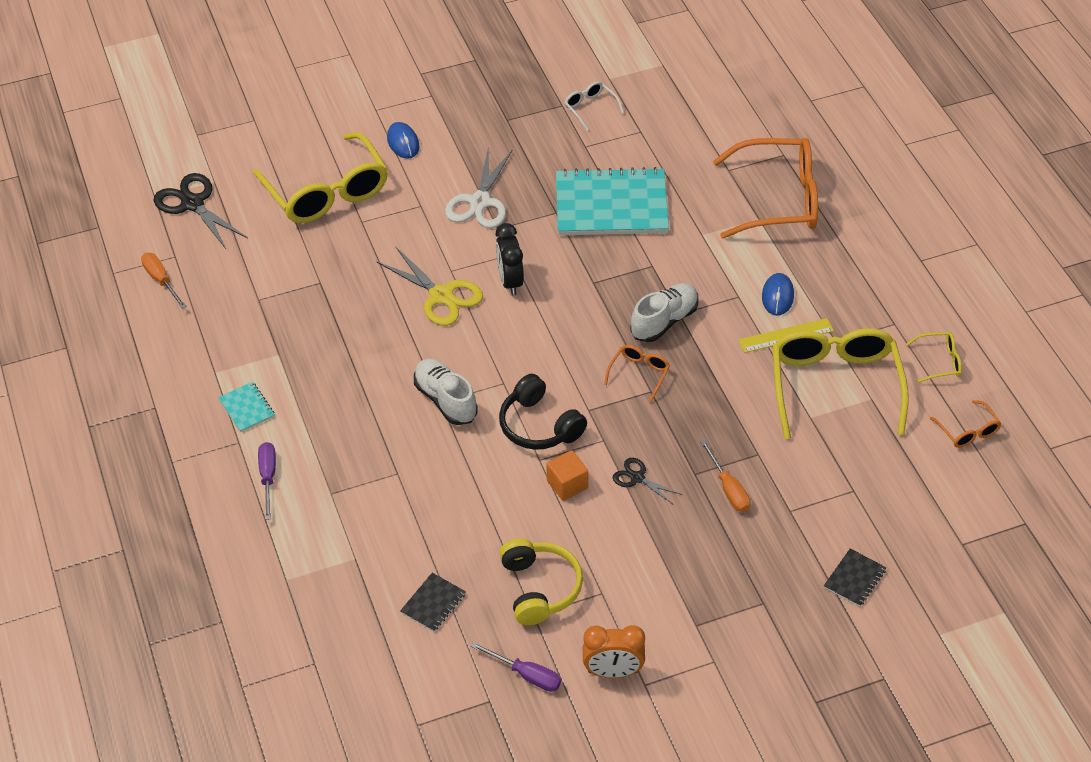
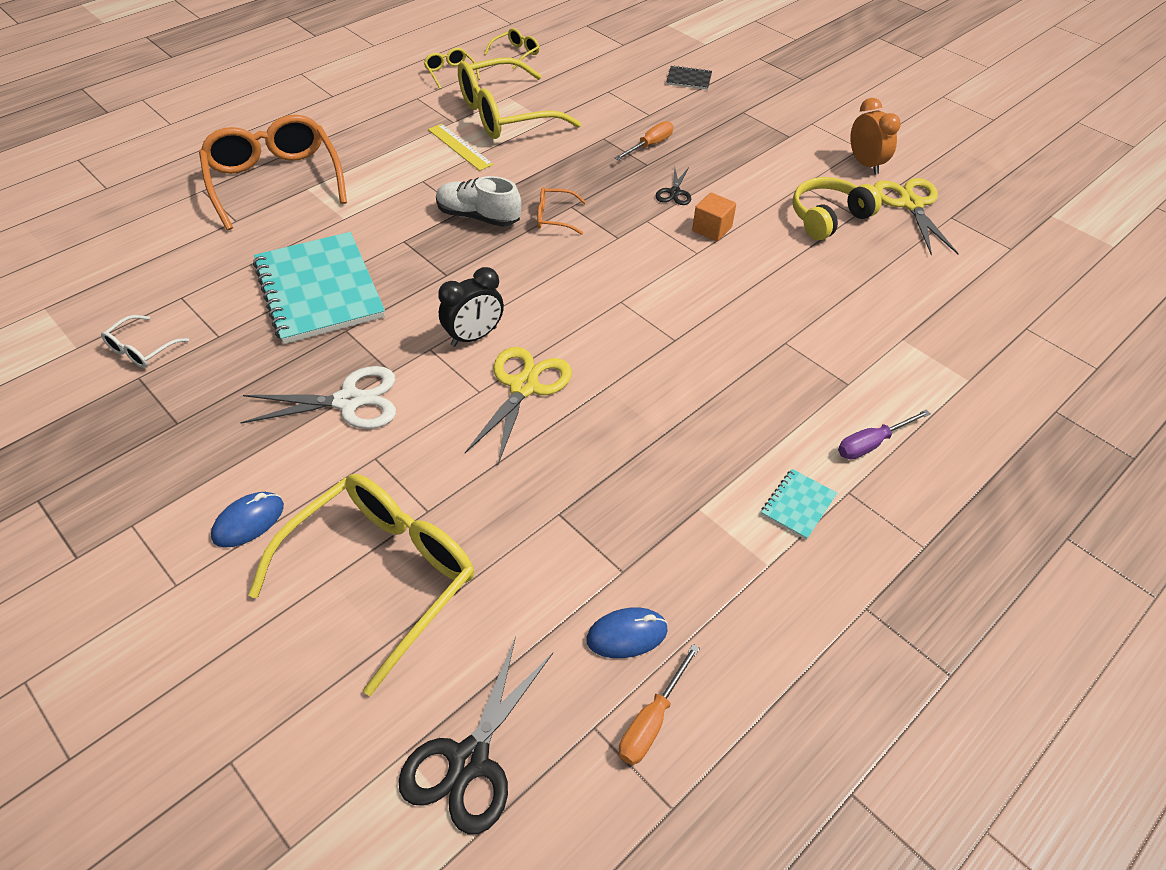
camera: 115 degrees left, 0 degrees up
(433, 603) = (899, 273): black notebook -> none
(445, 400) = (670, 336): white shoe -> none
(526, 675) = (911, 204): purple screwdriver -> yellow scissors
(539, 426) = (658, 263): black headphones -> none
(777, 296) = (412, 159): blue mouse -> blue mouse (627, 635)
(968, 431) = (516, 54): orange glasses -> yellow glasses

